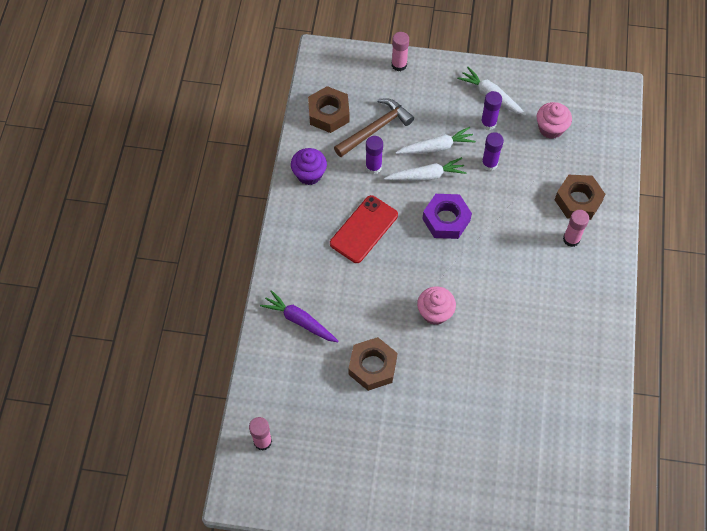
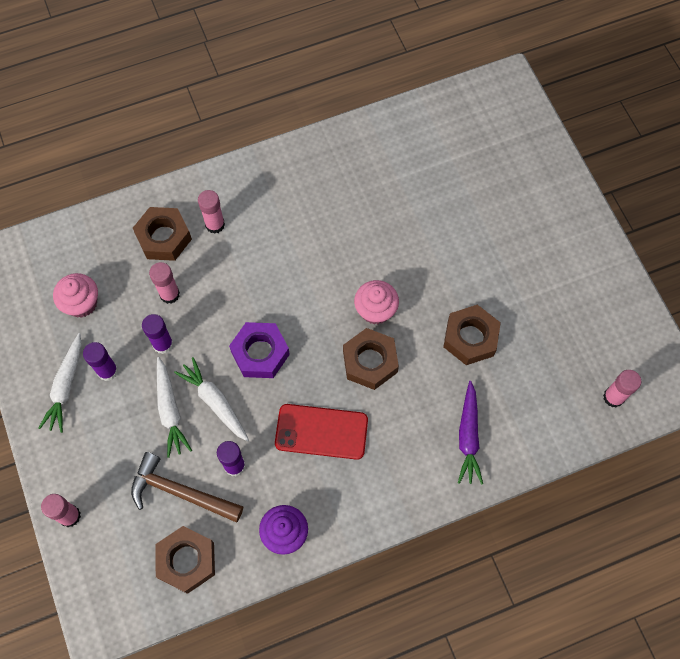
camera: 120 degrees left, 5 degrees up
(396, 287) = (370, 362): none -> brown nut
(436, 147) = (170, 410): white carrot -> white carrot turned 150 degrees counterclockwise
(527, 184) = (169, 294): none -> pink glue stick

